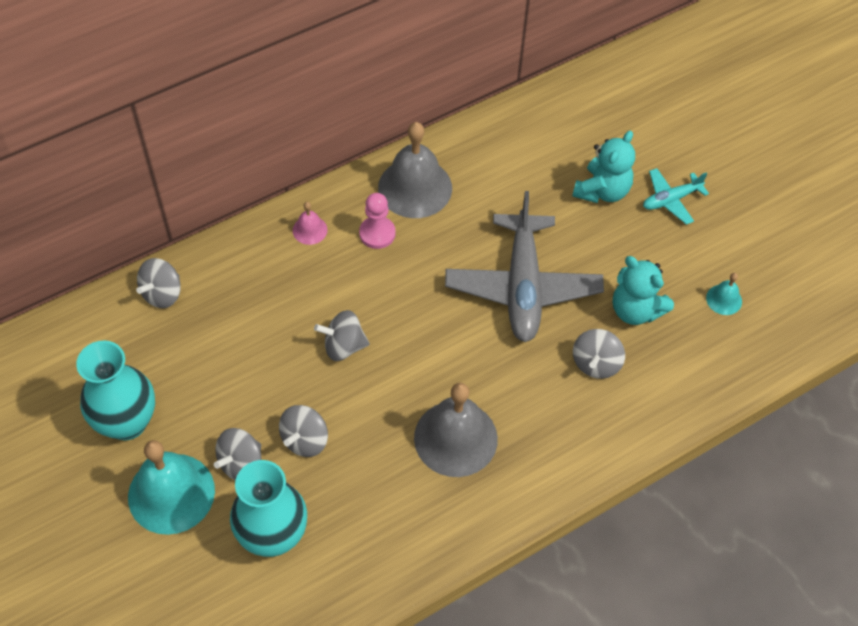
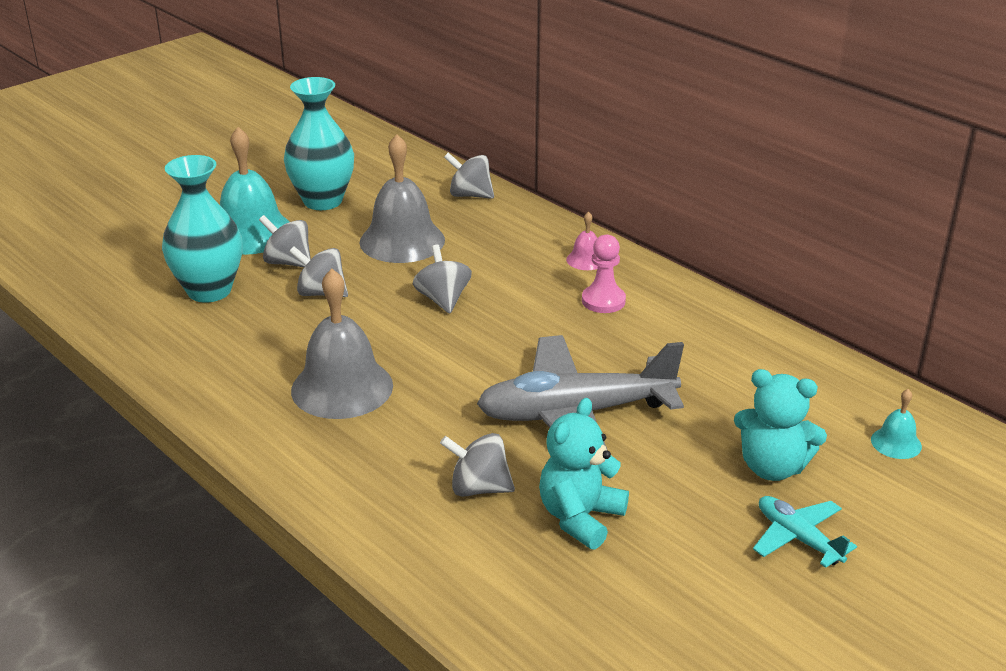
camera: 80 degrees right, 25 degrees down
(415, 187) = (684, 317): grey bell -> grey bell (402, 241)
(724, 299) = (638, 611): turquoise bell -> turquoise bell (896, 443)

